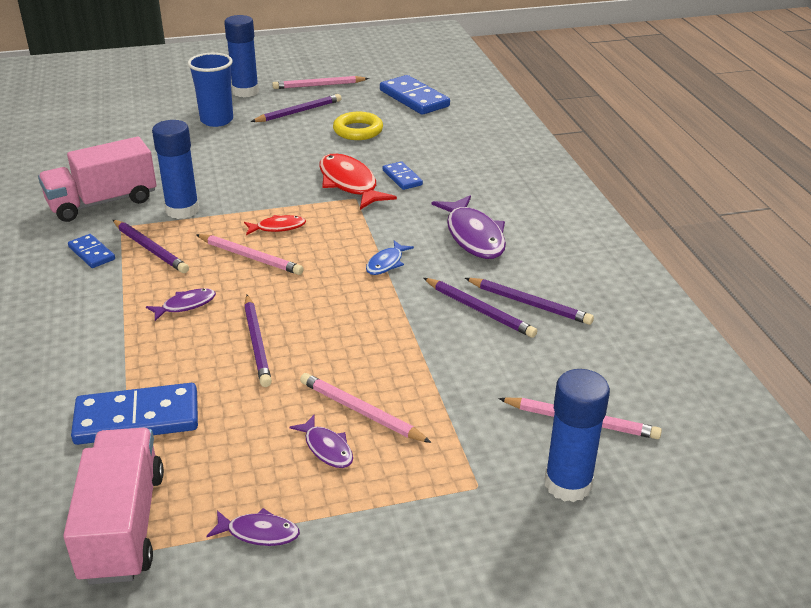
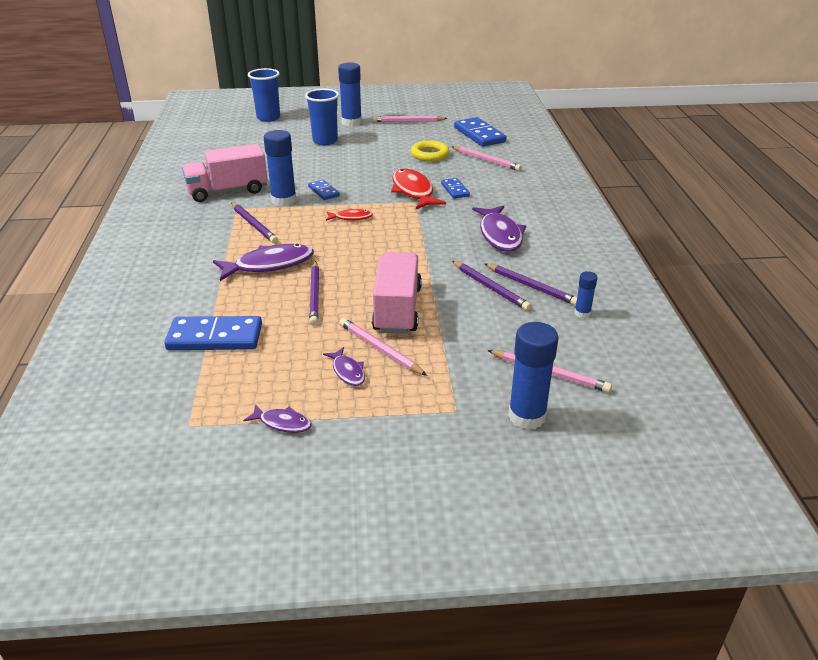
camera: 10 degrees right, 0 degrees up
(92, 253) = (211, 224): blue domino -> blue domino (324, 191)
(123, 526) = (187, 407): pink truck -> pink truck (397, 309)
(132, 92) = (268, 118): none -> blue cup
(185, 305) = (269, 265): purple fish -> purple fish, size x1.91
(250, 257) = (325, 236): pink pencil -> pink pencil (486, 160)
(299, 112) = (388, 139): purple pencil -> none
(386, 263) = (427, 249): blue fish -> none
(600, 334) = (582, 313): none -> blue glue stick

